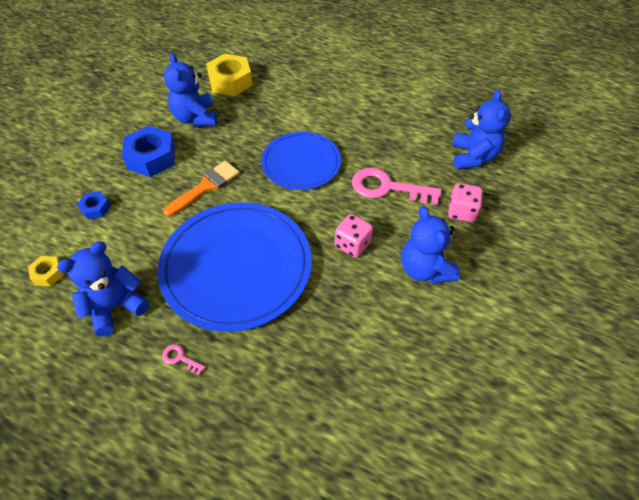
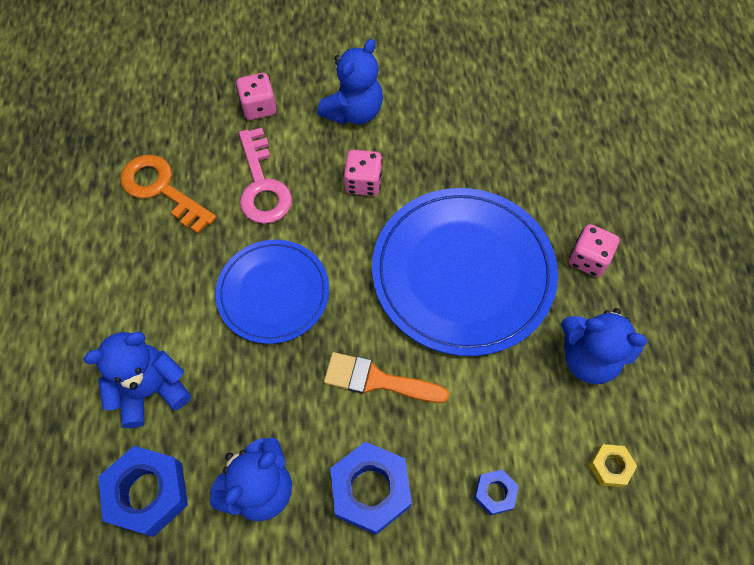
camera: 120 degrees left, 10 degrees up
(180, 358) = (588, 259): pink key -> pink dice
(230, 81) = (148, 493): yellow nut -> blue nut
(415, 139) = (162, 189): none -> orange key
(473, 157) = (164, 123): blue teddy bear -> blue teddy bear (151, 390)

